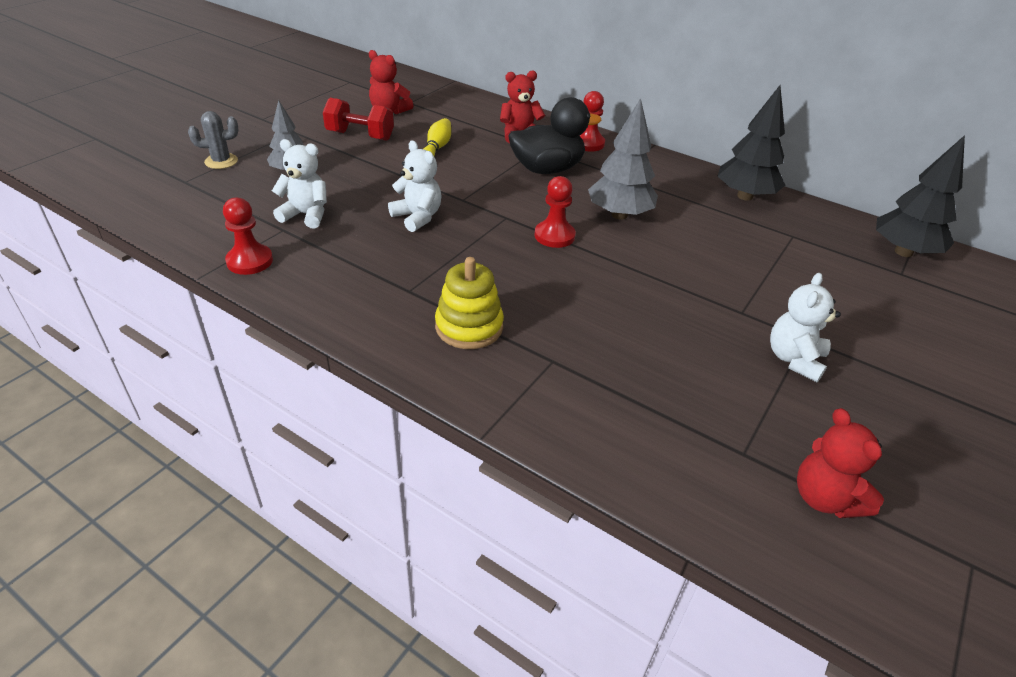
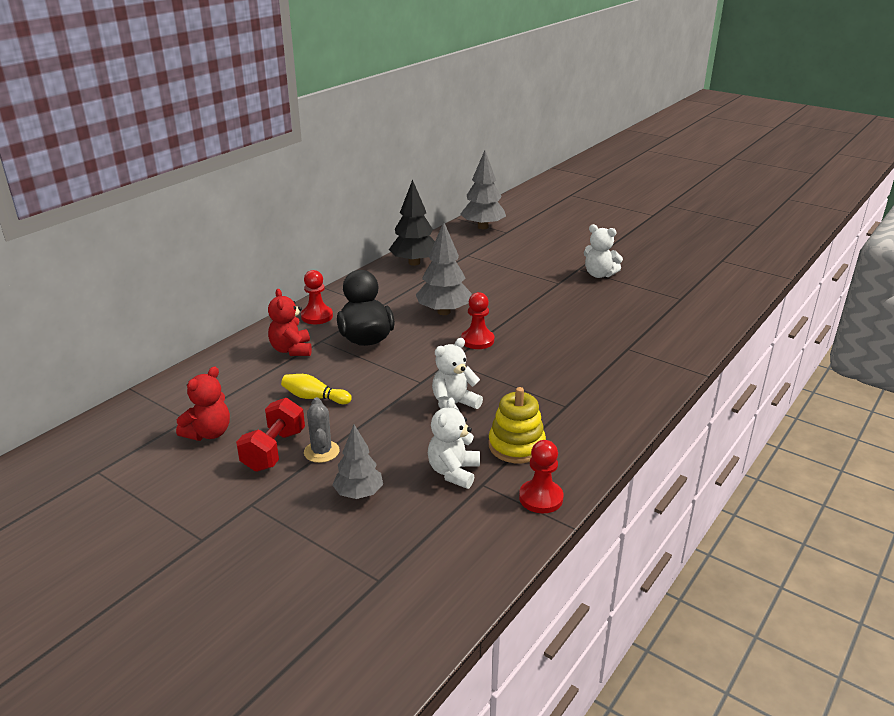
camera: 85 degrees left, 10 degrees down
(221, 161) = (327, 557): grey cactus -> grey cactus (321, 452)
(469, 327) = (603, 379): yellow stacking toy -> yellow stacking toy (516, 446)
(824, 498) = (701, 284): red teddy bear -> none
(903, 252) = (483, 227): black tree -> grey tree

